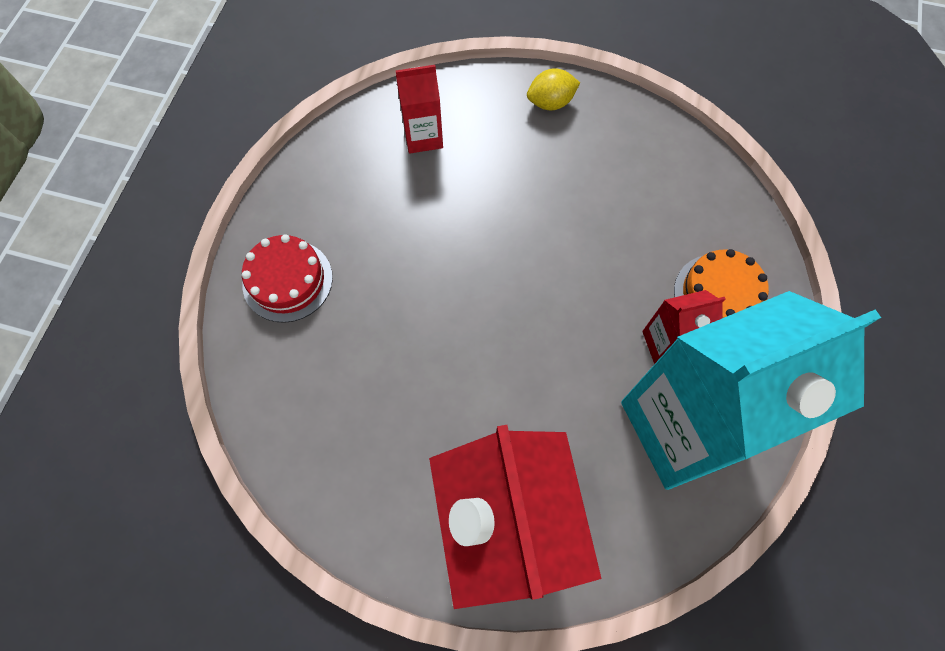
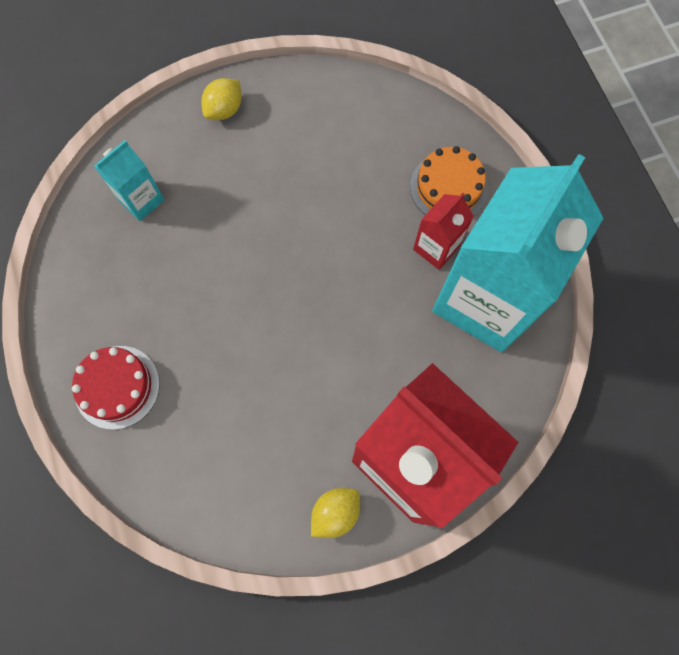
camera: 35 degrees left, 5 degrees up
(393, 528) = (335, 512): none -> yellow lemon
(423, 137) = (141, 200): red carton -> turquoise carton

